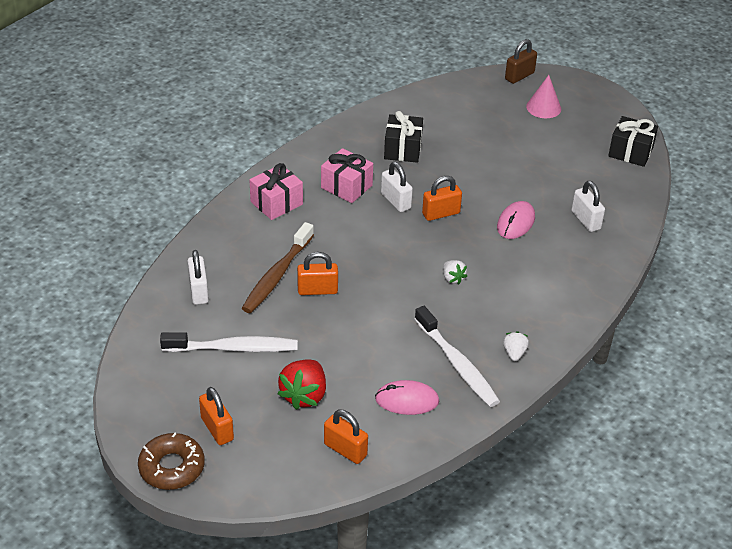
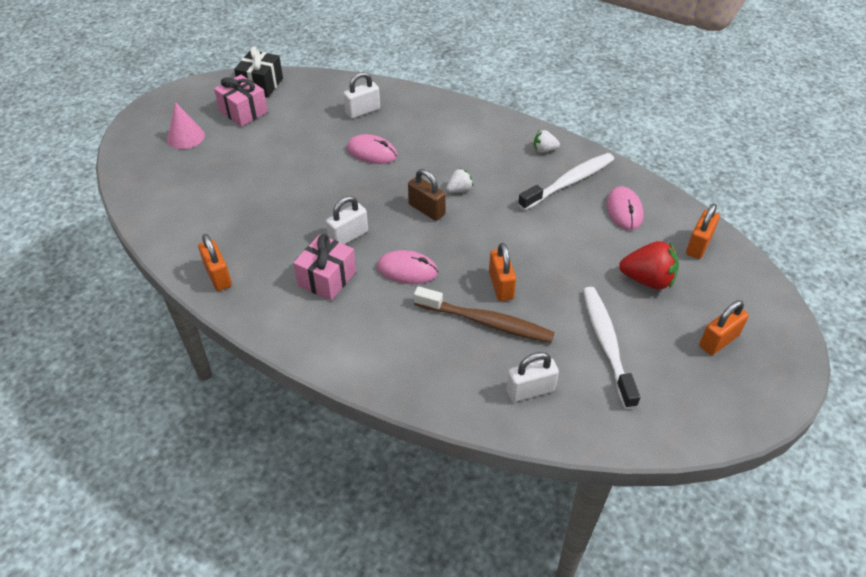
camera: 95 degrees left, 5 degrees up
(172, 467) = (782, 369): brown donut -> none
(276, 203) = (363, 338): pink gift -> pink gift (243, 112)
(348, 233) = (407, 270): none -> pink mouse
(403, 149) = (257, 237): black gift -> none
(441, 213) = (365, 202): orange padlock -> orange padlock (218, 276)
(519, 76) = (125, 154): brown padlock -> brown padlock (426, 209)

